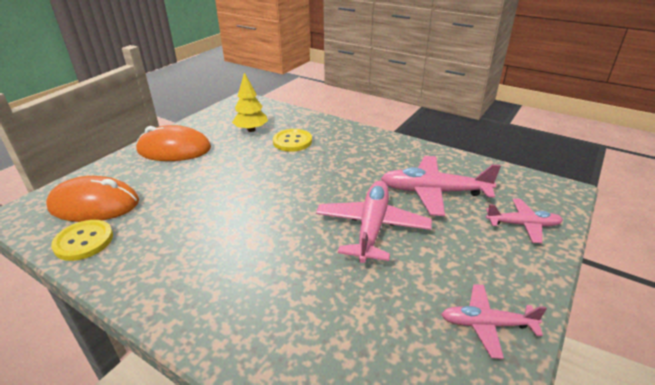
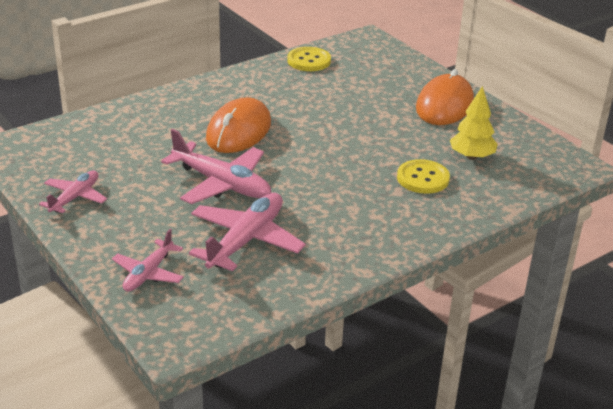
camera: 110 degrees right, 0 degrees up
(94, 205) = (359, 65): orange mouse -> orange mouse (239, 131)

